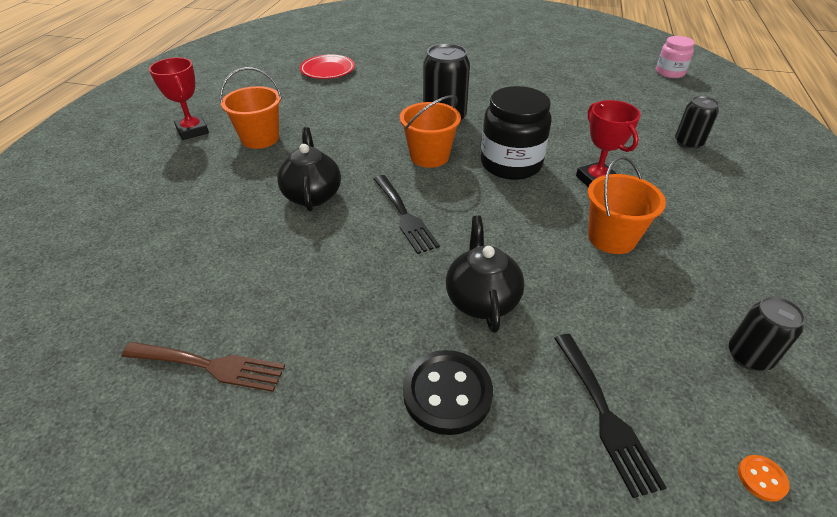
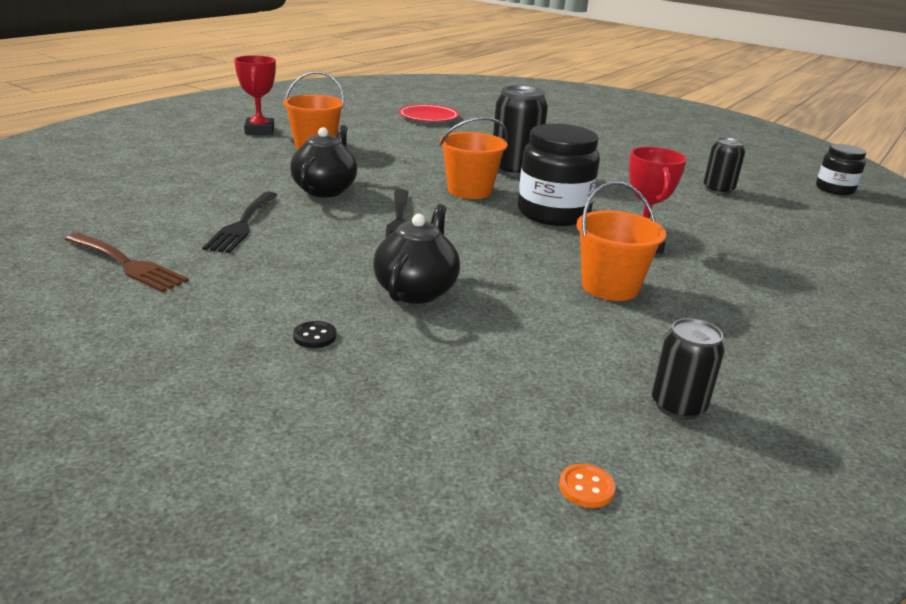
camera: 20 degrees right, 15 degrees down
(447, 393) = (315, 336): black button -> black button, size x0.44
(605, 415) = (458, 395): black fork -> black fork (242, 224)
(669, 73) = (834, 189): pink jar -> black jar
(688, 143) = (793, 244): black can -> black can (718, 190)

